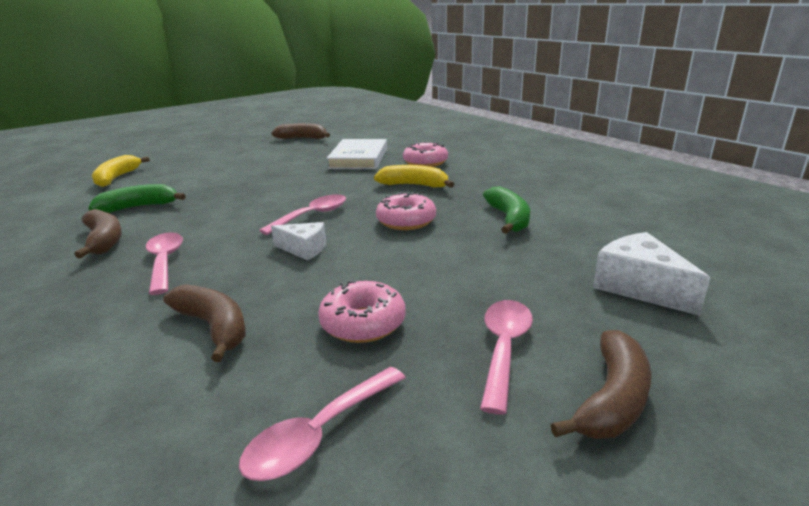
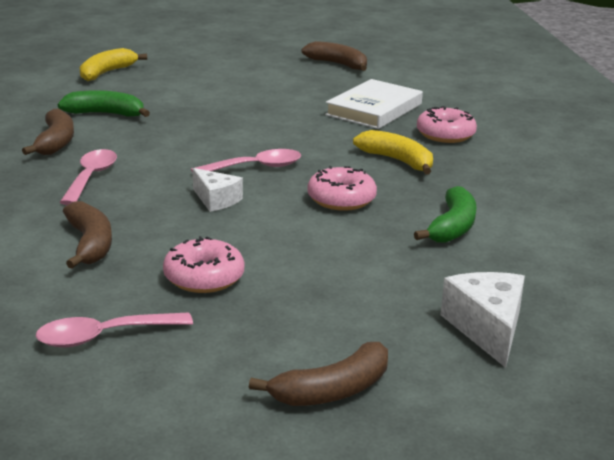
camera: 25 degrees right, 0 degrees up
(504, 349) = (294, 332): pink spoon -> none

